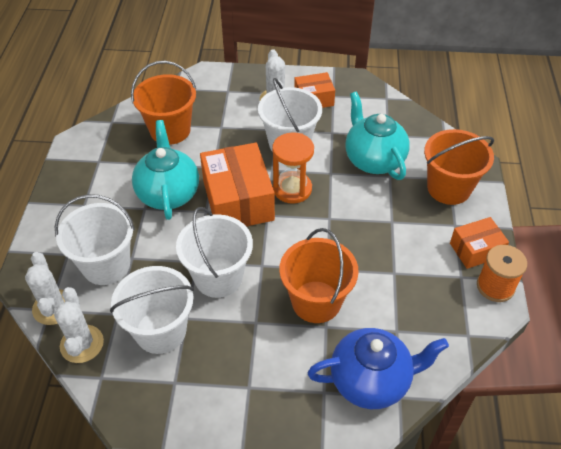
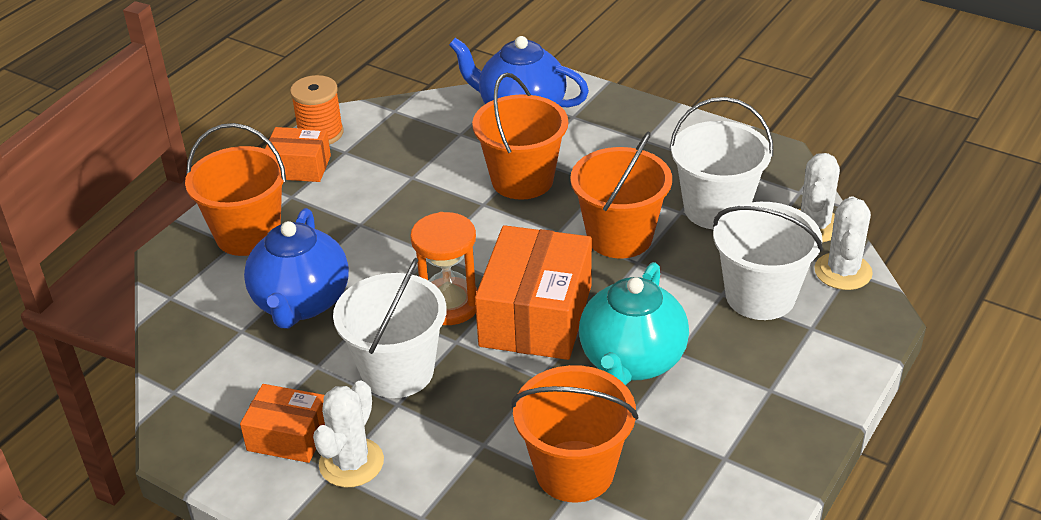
camera: 150 degrees left, 10 degrees down
(218, 277) = (619, 237): white bucket -> orange bucket
(373, 160) = (301, 303): turquoise teapot -> blue teapot

